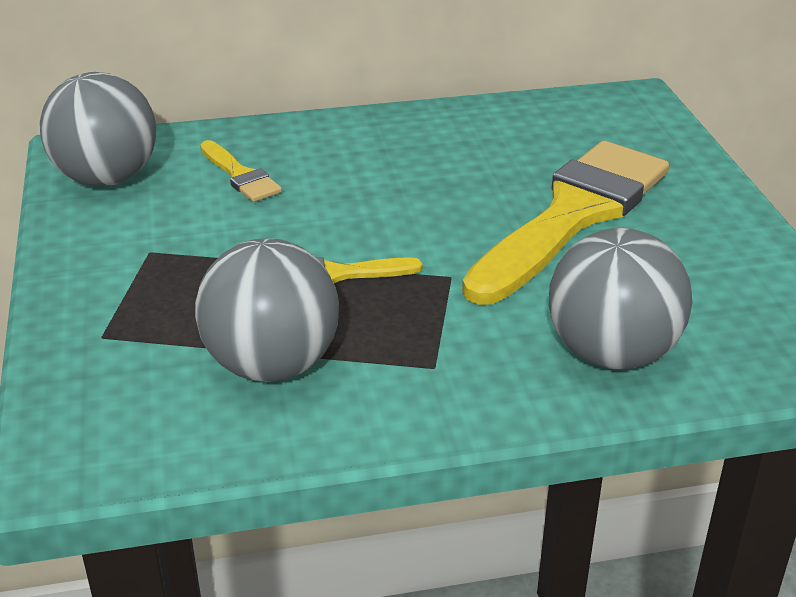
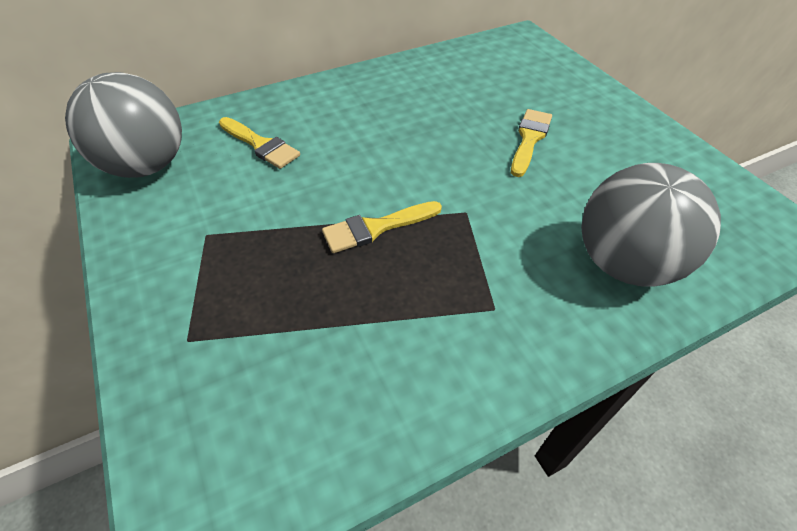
camera: 15 degrees left, 15 degrees up
(272, 365) = (356, 339): grey ball -> none
(573, 215) = (529, 139): yellow brush -> yellow brush, size x0.44

